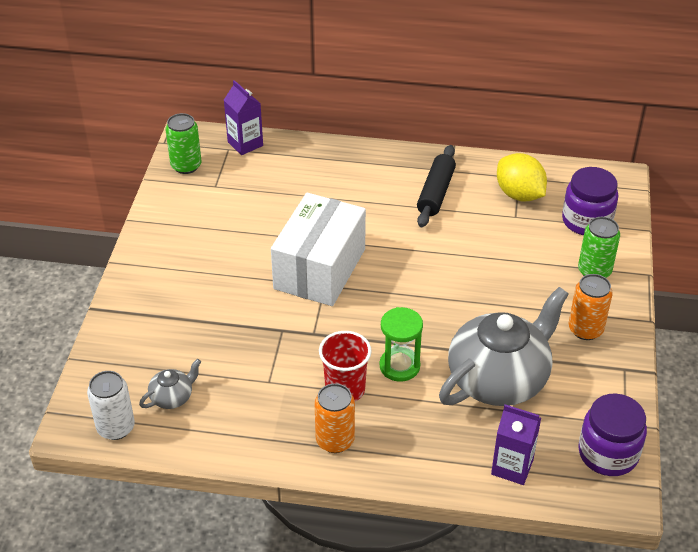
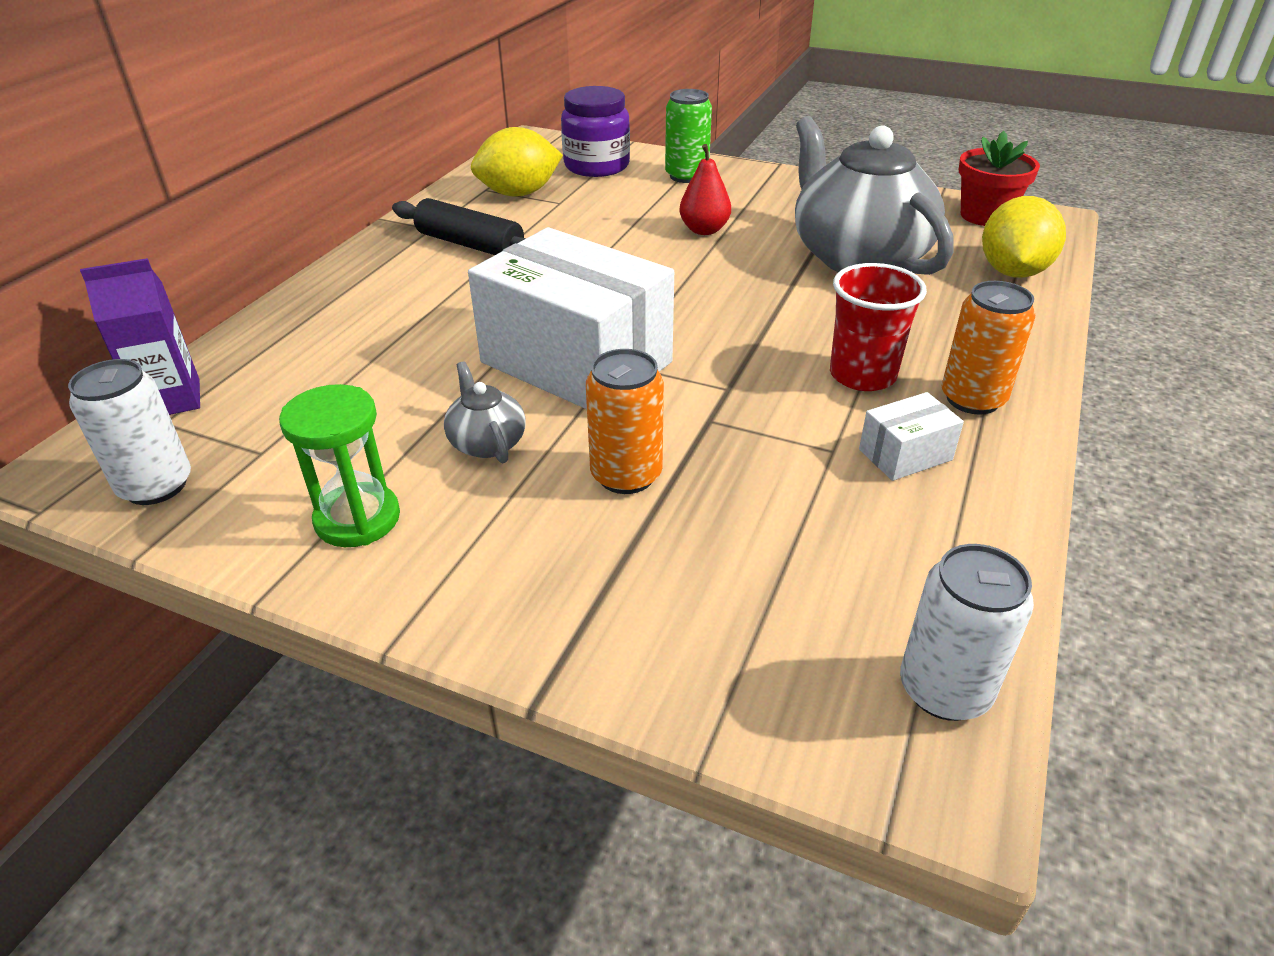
camera: 75 degrees left, 5 degrees down
(172, 397) = (858, 583): grey teapot -> grey teapot (486, 442)
(186, 166) = (156, 486): green can -> white can
(272, 411) = (905, 455): none -> white box
(399, 366) = (820, 322): green hourglass -> green hourglass (357, 519)
(505, 295) = (704, 230): none -> red pear
(512, 467) = (1012, 272): purple carton -> yellow lemon
(585, 329) = (783, 196): orange can -> orange can (626, 475)
(608, 453) = (985, 216): purple jar -> red flower pot

